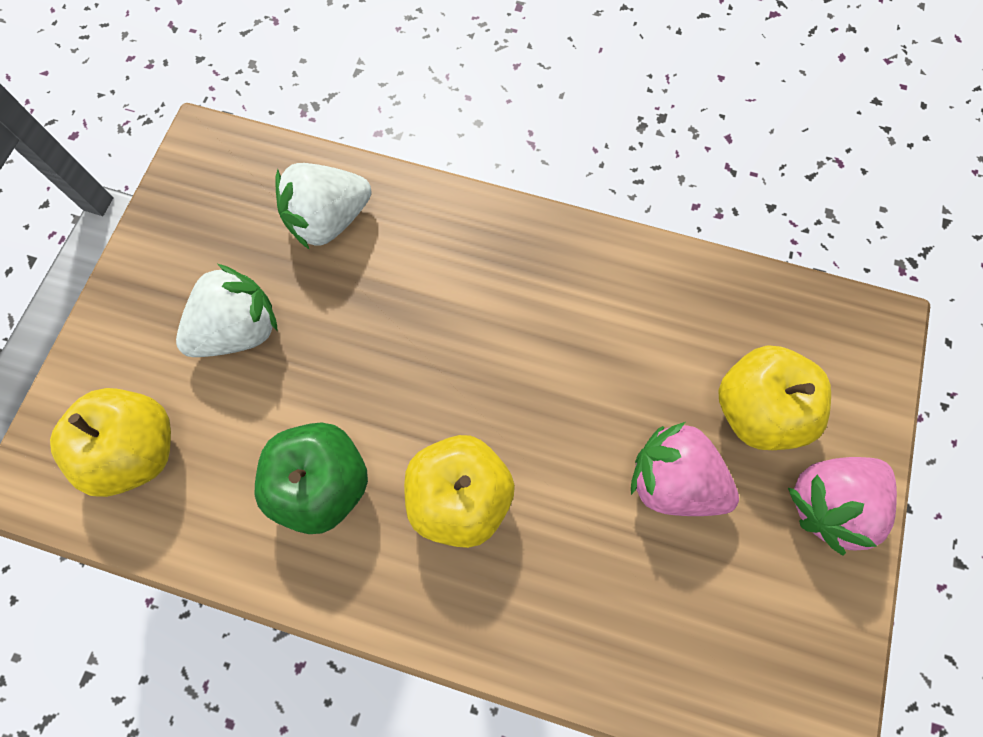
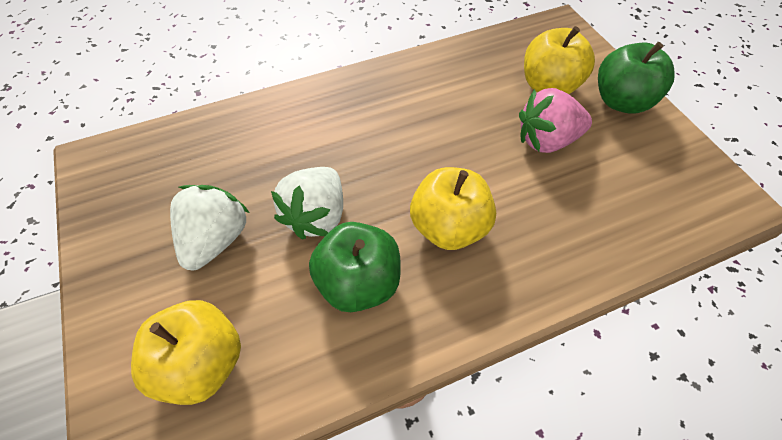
camera: 40 degrees left, 15 degrees down
(329, 220) = (224, 146): white strawberry -> white strawberry (316, 216)
(828, 503) = (621, 101): pink strawberry -> green apple

